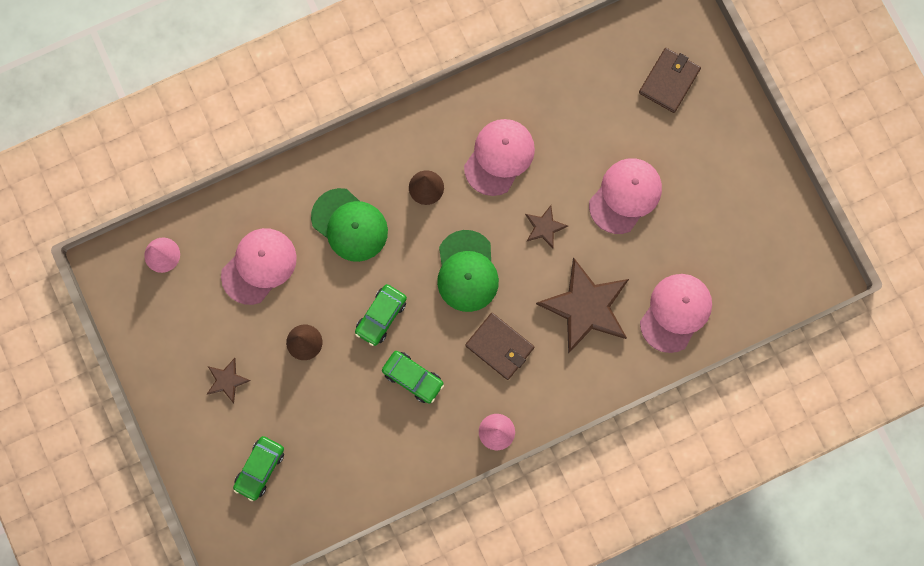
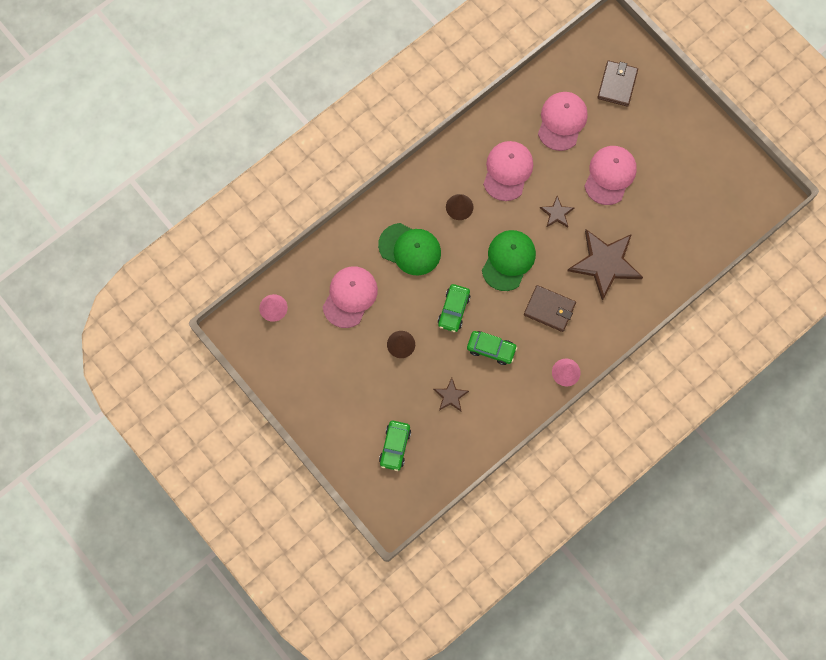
camera: 15 degrees left, 5 degrees down
(227, 380) = (350, 388): brown star -> brown star (450, 396)
(467, 271) = (508, 260): green cap -> green cap turned 135 degrees counterclockwise
(675, 312) = (673, 250): pink cap -> pink cap (562, 121)

